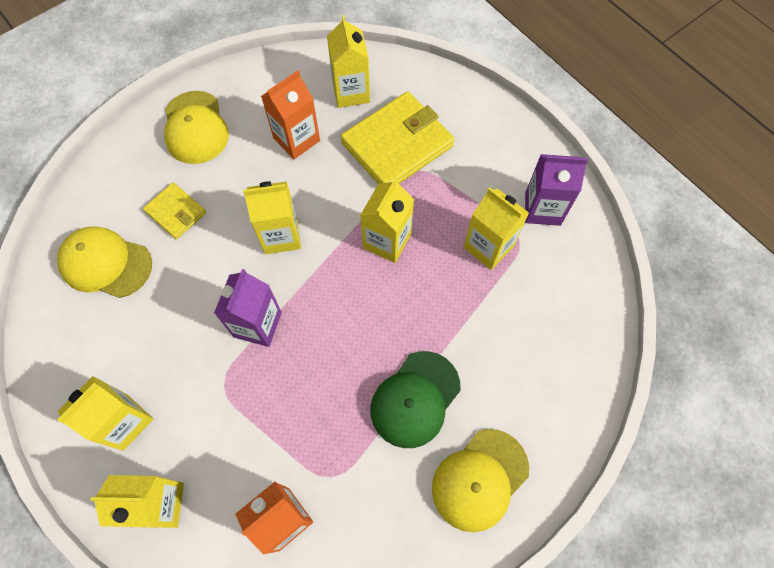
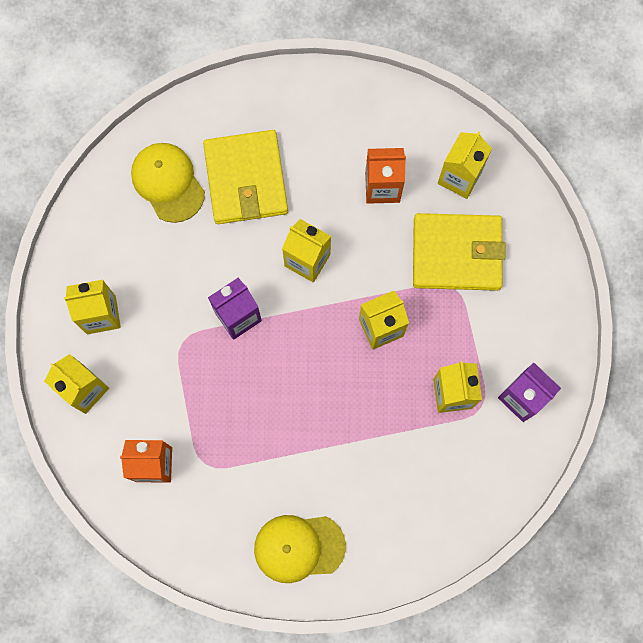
camera: 40 degrees right, 10 degrees up
(176, 212) = (246, 179): yellow wallet -> yellow wallet, size x1.91
(195, 128) = (313, 115): yellow cap -> none
(415, 399) = (302, 459): green cap -> none

